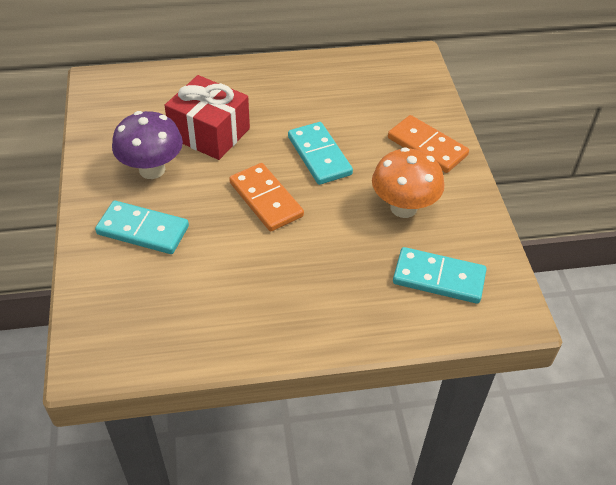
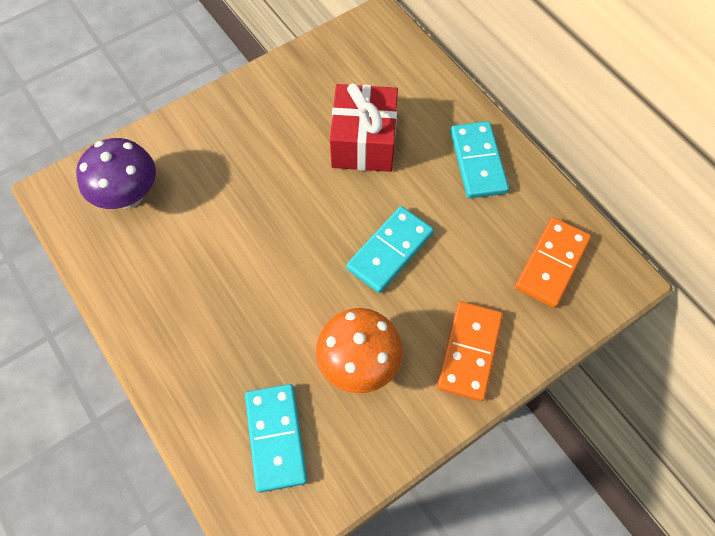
camera: 65 degrees right, 15 degrees up
(143, 230) = (212, 155): turquoise domino -> turquoise domino (478, 162)
(152, 169) = (288, 122): purple mushroom -> purple mushroom (129, 196)
(266, 199) = (301, 232): orange domino -> orange domino (552, 264)

